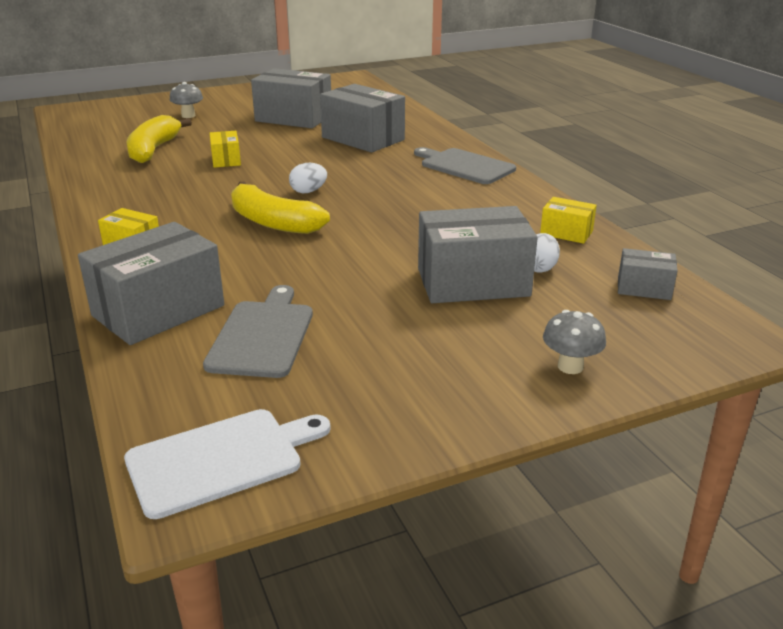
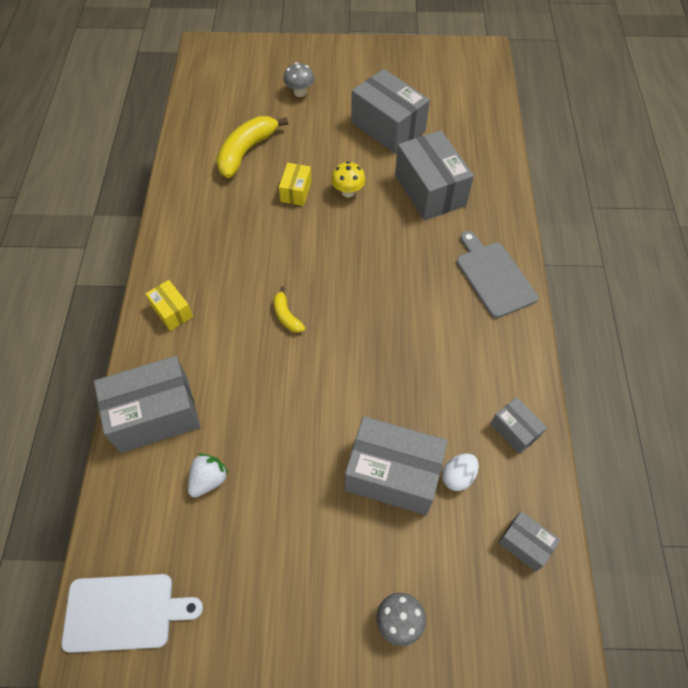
camera: 25 degrees right, 30 degrees up
(262, 335) = (208, 479): grey cutting board -> white strawberry
(273, 222) = (286, 316): yellow banana -> yellow banana, size x0.51
(282, 152) = (348, 192): none -> yellow mushroom
(308, 191) = (337, 274): white egg -> none
(566, 233) = (514, 430): yellow box -> grey box

